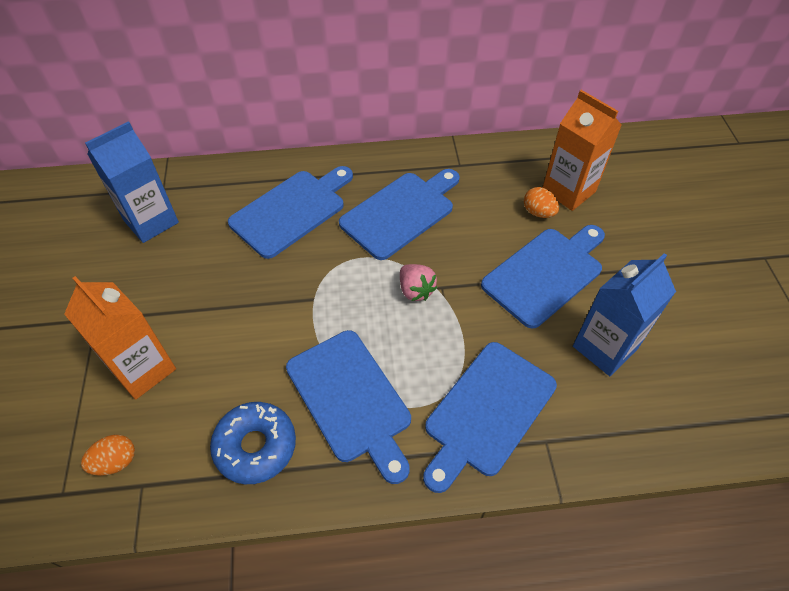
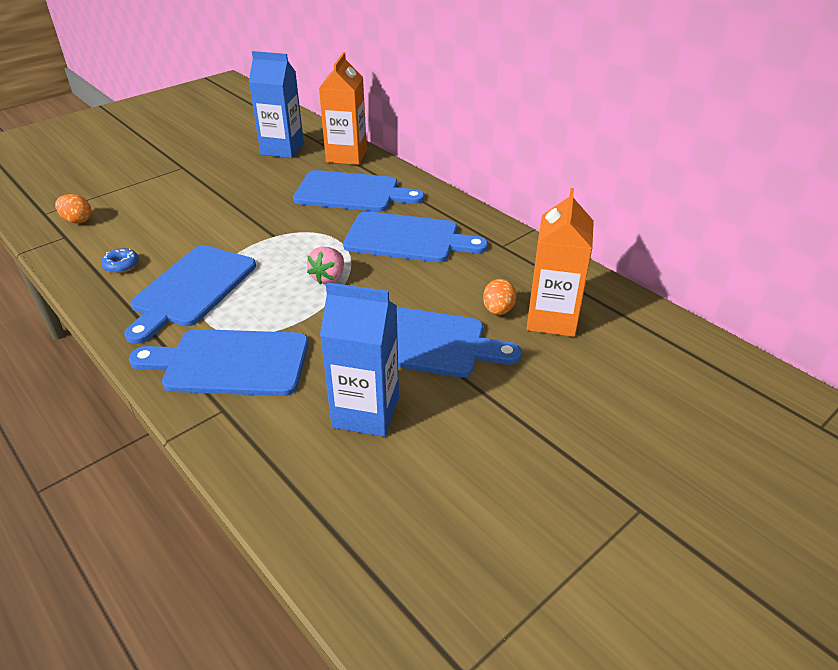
camera: 55 degrees right, 15 degrees down
(143, 369) = (155, 199): orange carton -> orange carton (346, 156)
(255, 446) = (121, 265): blue donut -> blue donut, size x0.51

